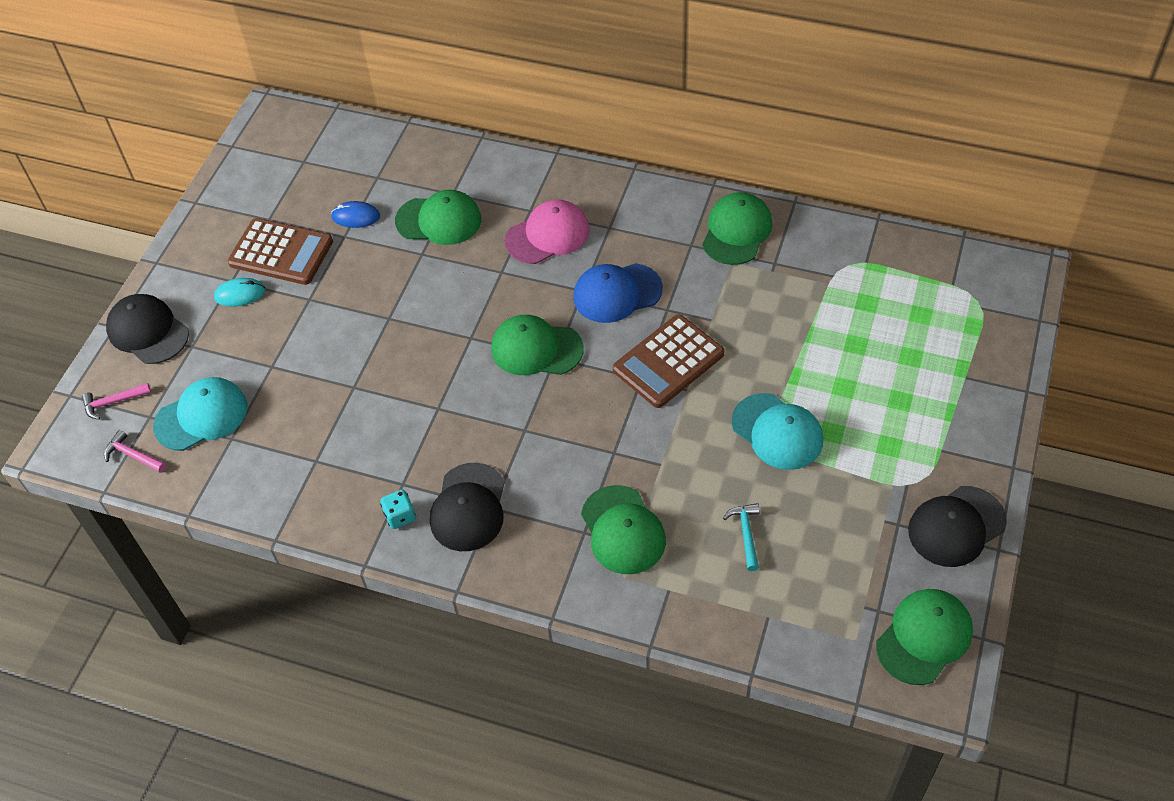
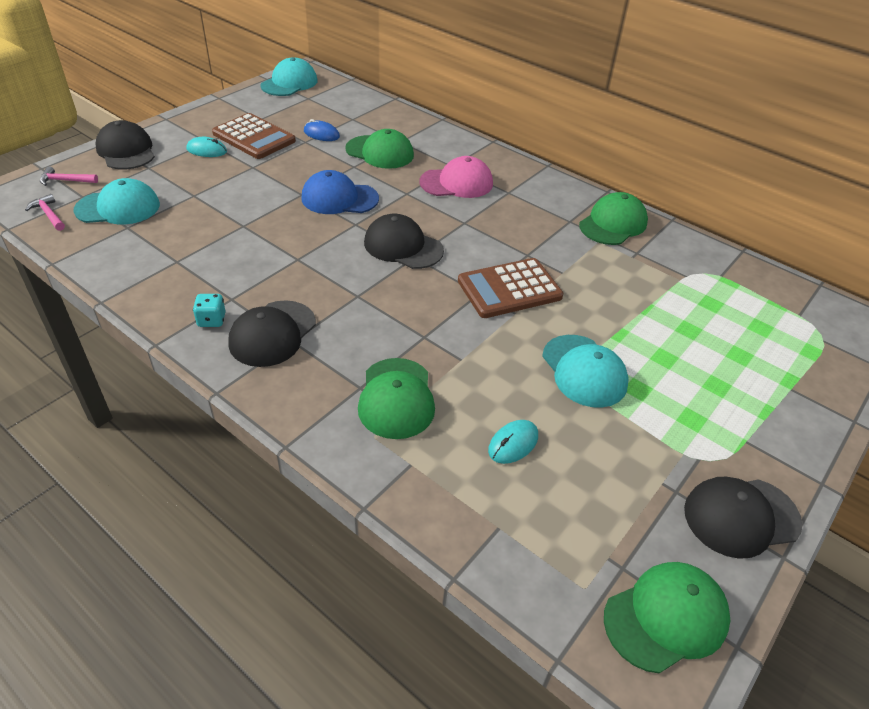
camera: 15 degrees right, 10 degrees down
(265, 143) = (289, 83): none -> turquoise cap
(536, 349) = (403, 246): green cap -> black cap
(617, 293) = (491, 232): blue cap -> blue cap (339, 198)
(746, 534) = (513, 443): turquoise hammer -> turquoise mouse

